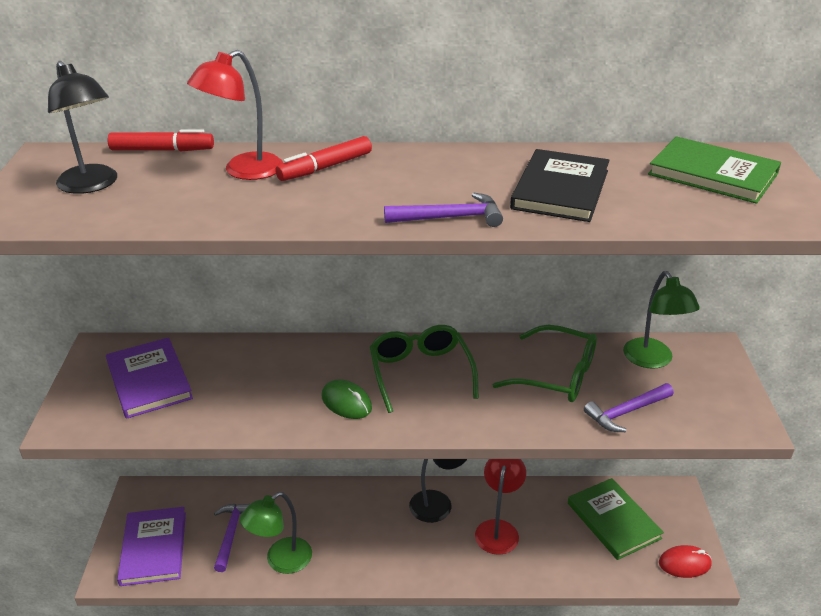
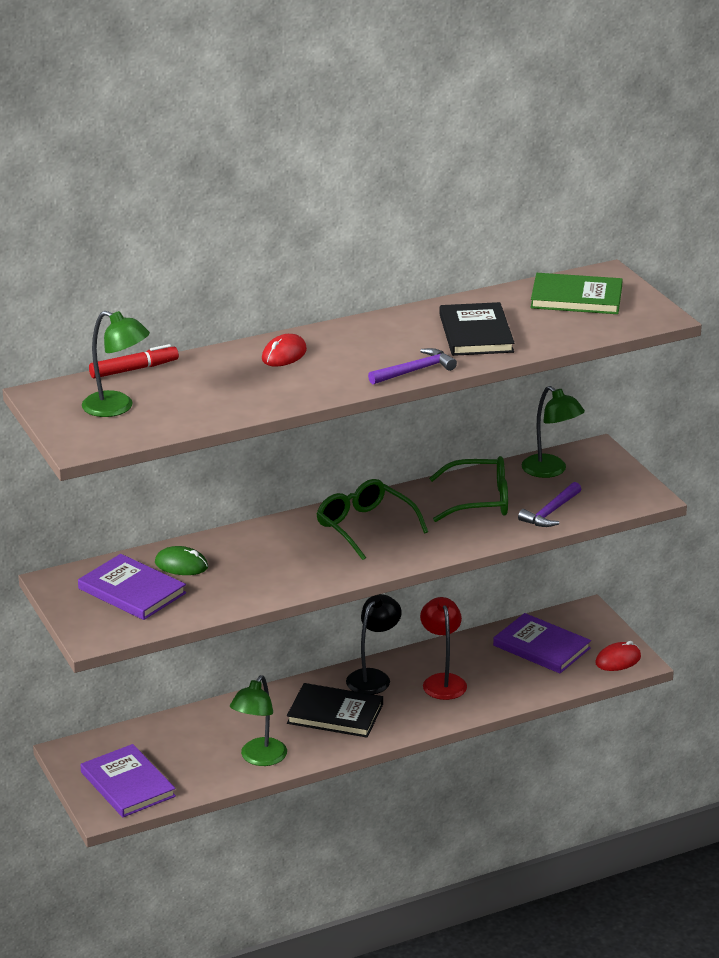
camera: 25 degrees left, 5 degrees down
(92, 185) = (117, 408): black lamp -> green lamp
(231, 534) = (194, 754): purple hammer -> none
(243, 171) = (223, 371): red lamp -> none
(325, 167) = (284, 355): red marker -> red mouse
(346, 402) = (320, 562): green mouse -> green mouse (181, 565)
(379, 532) = (335, 714): none -> black book
(613, 520) = (541, 647): green book -> purple book

